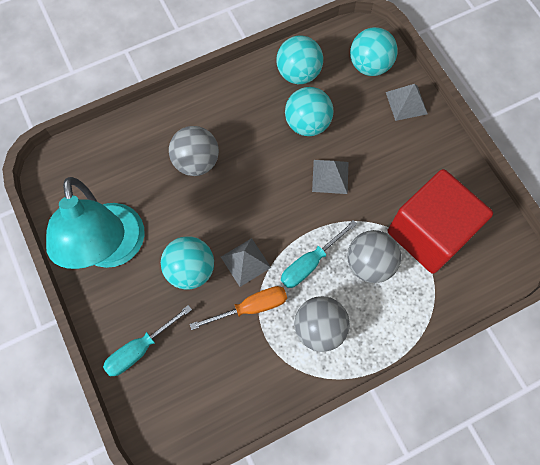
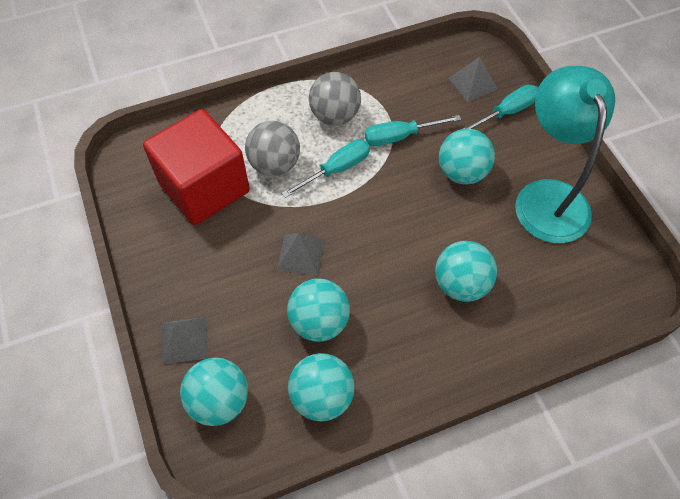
camera: 175 degrees left, 10 degrees down
(196, 162) = (461, 284): grey ball -> turquoise ball
(245, 262) = (404, 175): grey pyramid -> grey pyramid (473, 83)
(251, 307) = (400, 136): orange screwdriver -> turquoise screwdriver

